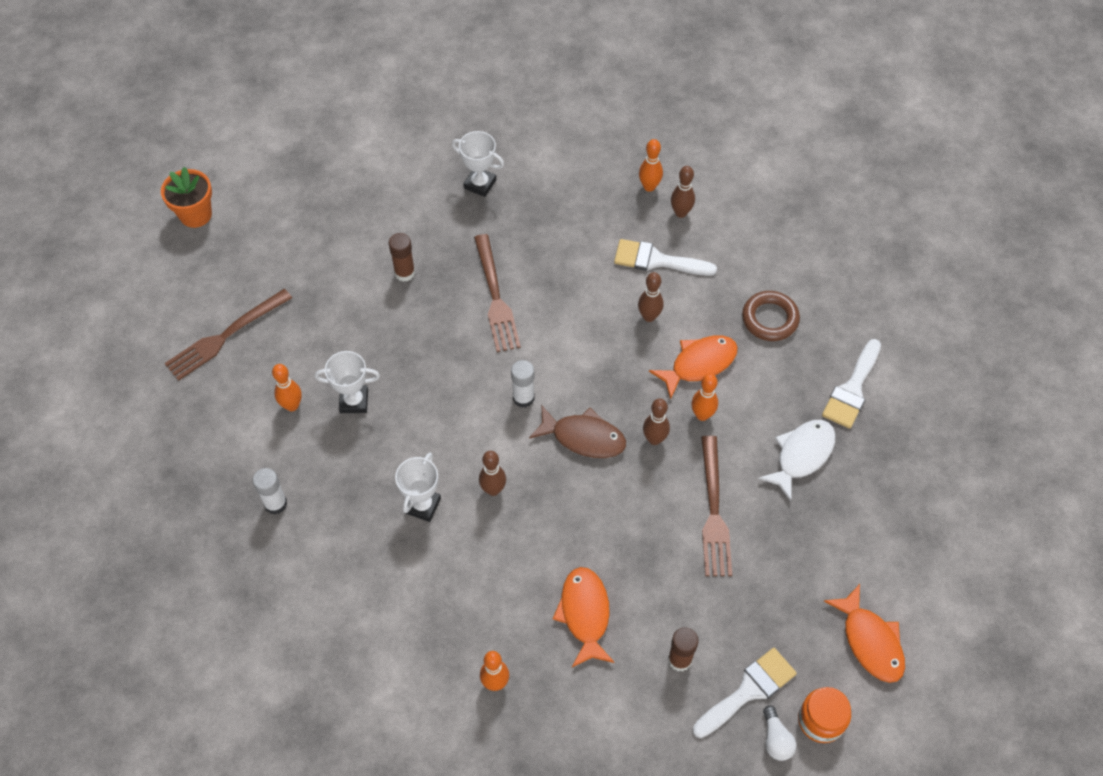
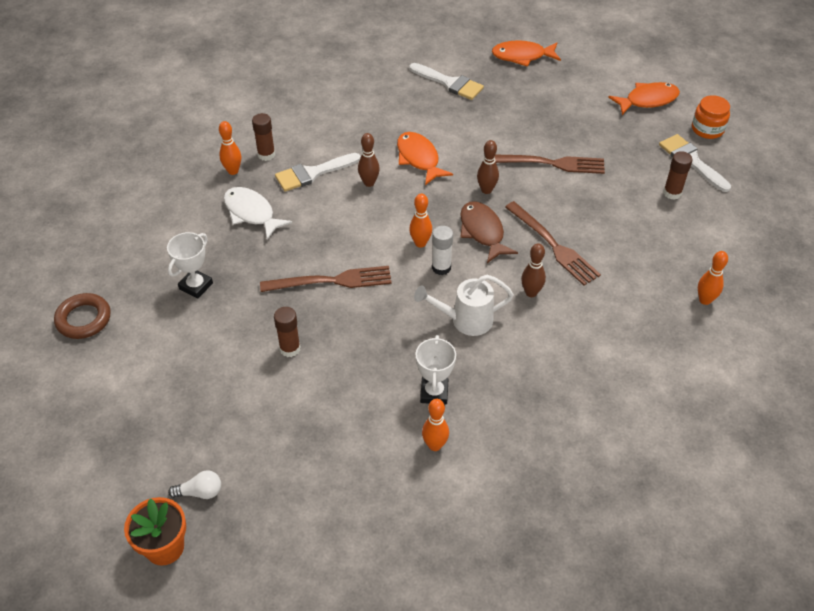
camera: 85 degrees left, 10 degrees down
(224, 337) = (343, 510): brown fork -> brown fork (554, 246)
(275, 504) = (545, 458): white glue stick -> none
(422, 505) = (546, 342): white trophy -> none
(449, 425) = (466, 320): none -> white watering can
(583, 437) = (483, 232): brown fish -> brown fish turned 45 degrees counterclockwise
(585, 614) = (641, 242): orange fish -> orange fish (522, 56)
(657, 260) = (312, 173): white brush -> white brush turned 45 degrees clockwise
(681, 213) = (266, 155): brown bowling pin -> brown glue stick
(702, 415) = (466, 161): orange bowling pin -> orange bowling pin (420, 243)
(770, 319) = (382, 116): brown ring -> brown ring (83, 319)
(776, 739) = (724, 151): white light bulb -> white light bulb (200, 492)
(801, 455) = (504, 114): white fish -> white fish (251, 213)

